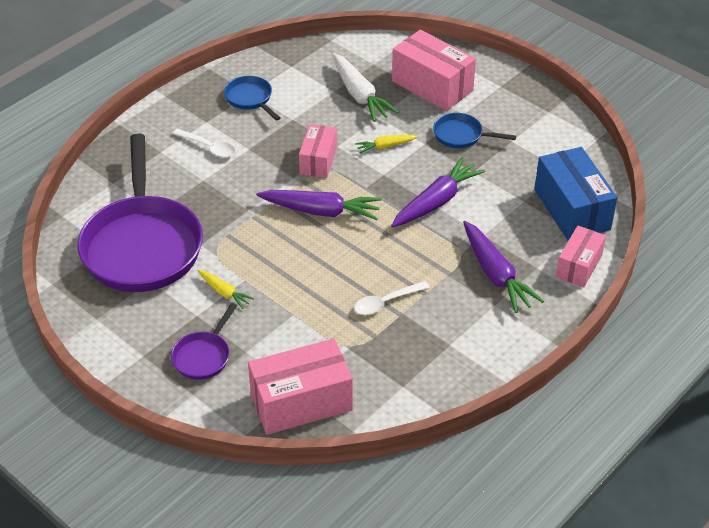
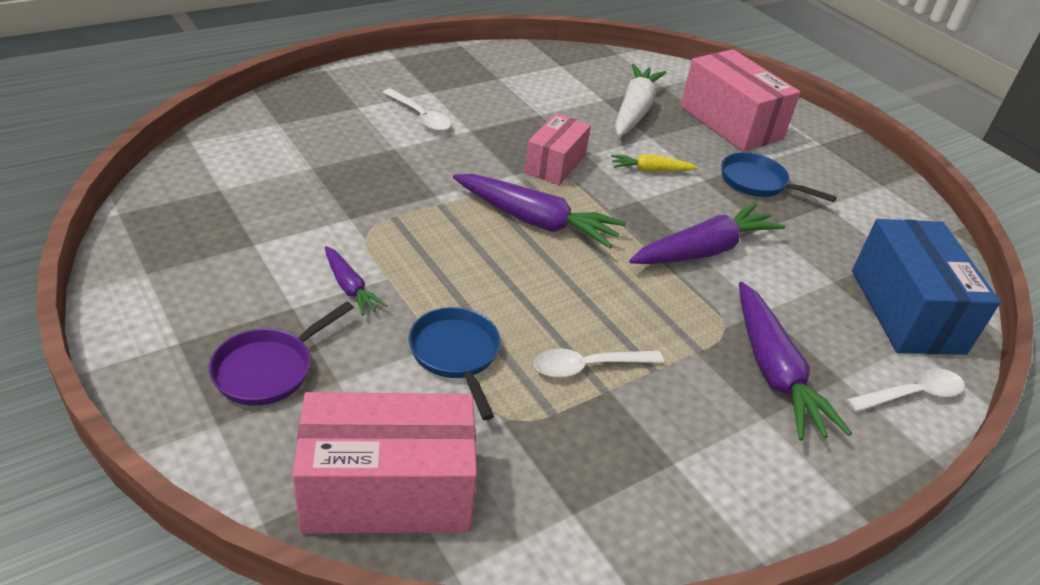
camera: 10 degrees right, 5 degrees down
(142, 245) = (271, 200): purple pan -> none
(224, 292) = (350, 287): yellow carrot -> purple carrot
(250, 99) = (496, 83): blue pan -> blue pan (456, 355)
(359, 95) = (634, 110): white carrot -> white carrot turned 150 degrees counterclockwise
(579, 266) = (911, 394): pink box -> white spoon

